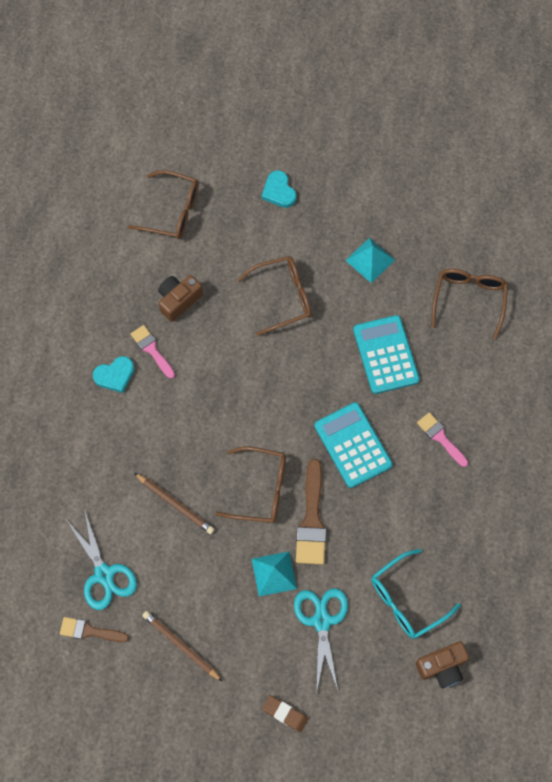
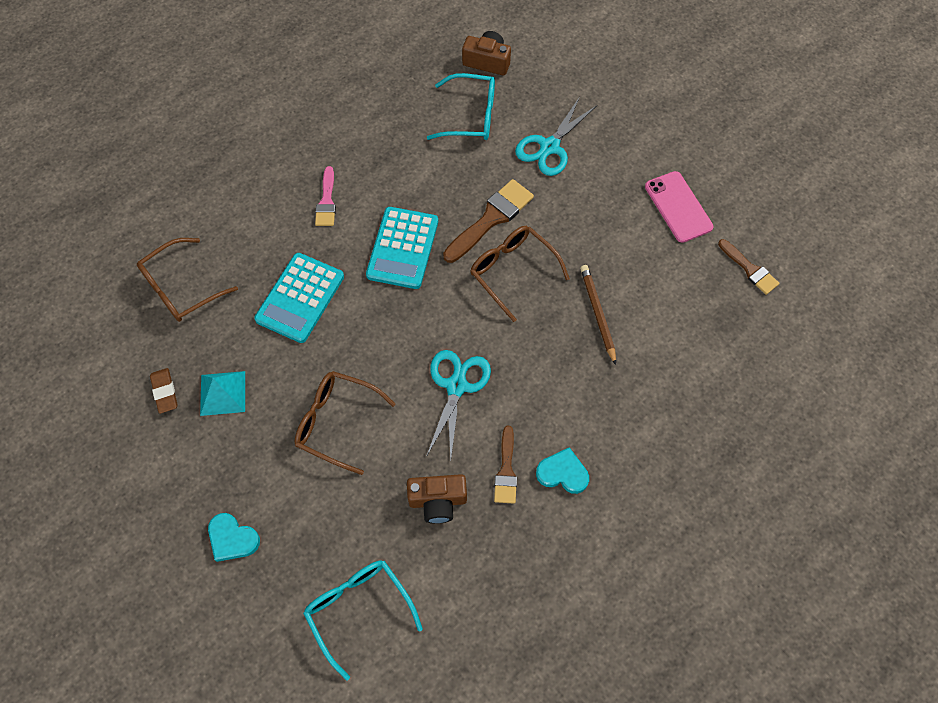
camera: 140 degrees left, 5 degrees down
(104, 574) = (705, 303): turquoise scissors -> turquoise scissors (456, 386)
(152, 350) = (506, 470): pink brush -> brown brush
(173, 211) = (358, 609): brown glasses -> turquoise glasses
(181, 645) = (678, 207): brown pencil -> pink phone
(274, 573) = (558, 203): turquoise pyramid -> none
(279, 191) = (232, 539): turquoise heart -> turquoise heart turned 105 degrees clockwise
(285, 714) = (632, 111): brown eraser -> brown eraser (165, 392)

